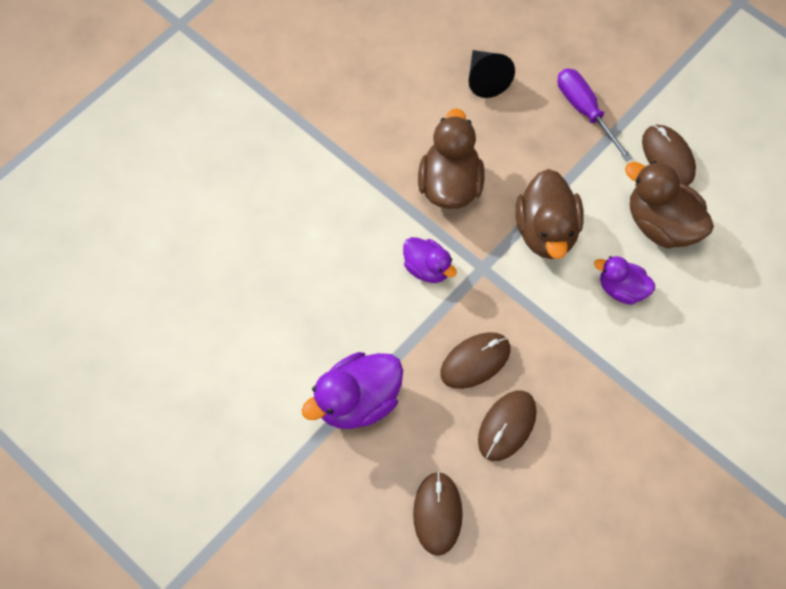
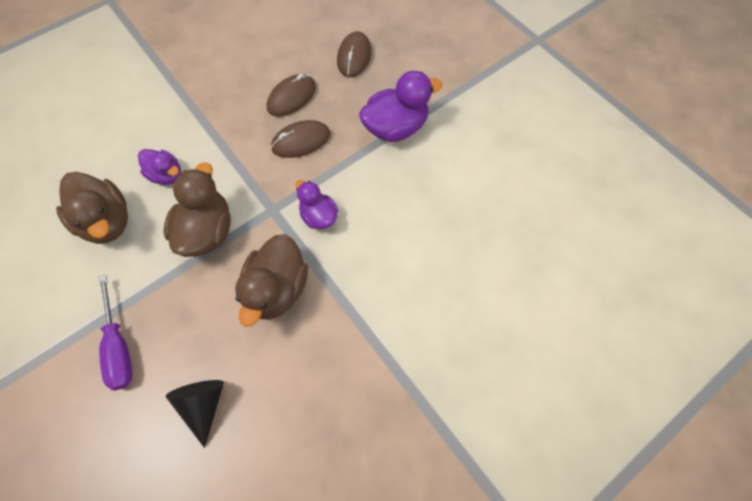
camera: 170 degrees left, 0 degrees up
(668, 157) = (67, 283): brown mouse -> none

